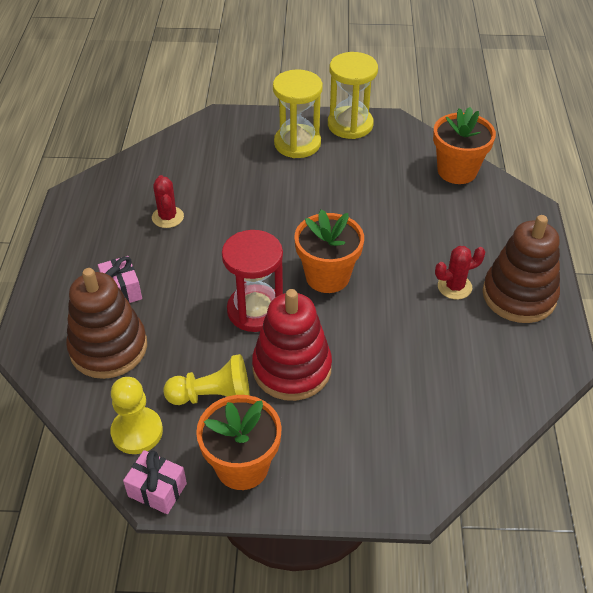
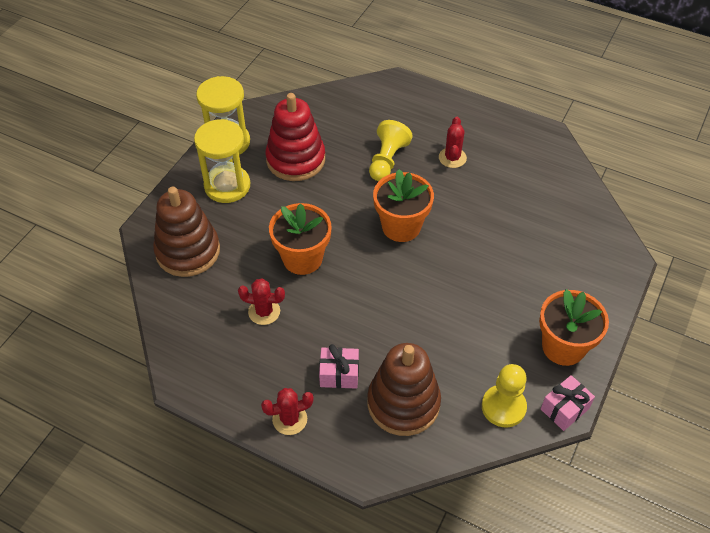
camera: 65 degrees left, 5 degrees up
(59, 274) = (290, 419): none -> red cactus
(213, 396) = (489, 344): yellow pawn -> yellow pawn (387, 160)
(255, 310) = (413, 286): red hourglass -> none
(292, 368) = (485, 284): red stacking toy -> red stacking toy (295, 159)
(457, 171) = (331, 103): orange flower pot -> orange flower pot (302, 258)
(519, 295) = (478, 128): brown stacking toy -> brown stacking toy (188, 251)

